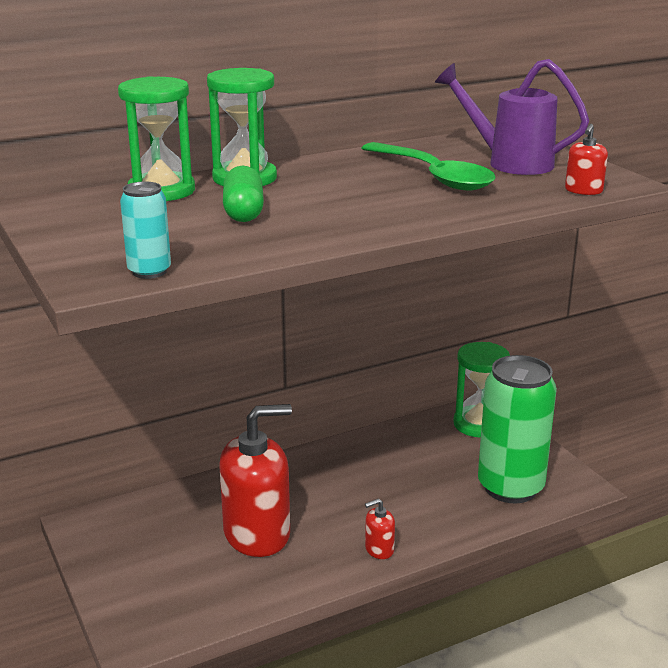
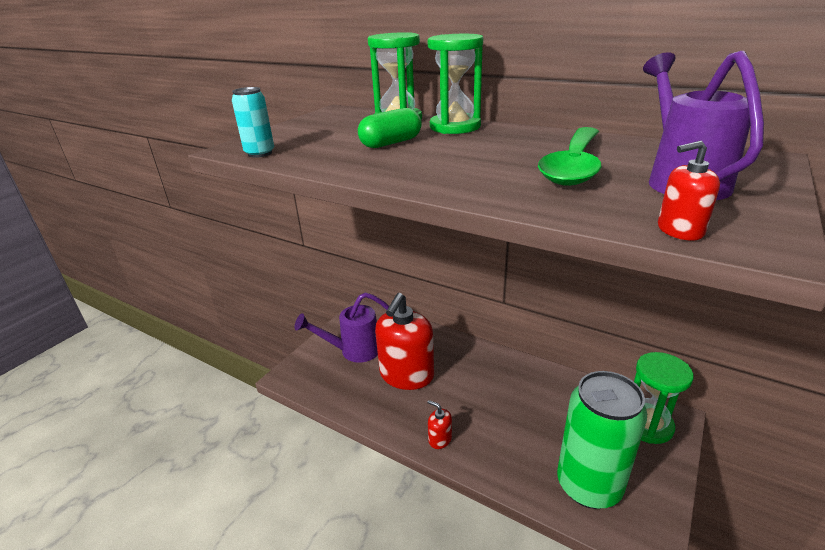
camera: 60 degrees right, 5 degrees up
(159, 561) = (353, 351): none -> purple watering can
(257, 534) = (406, 375): red soap dispenser -> red soap dispenser turned 75 degrees clockwise

